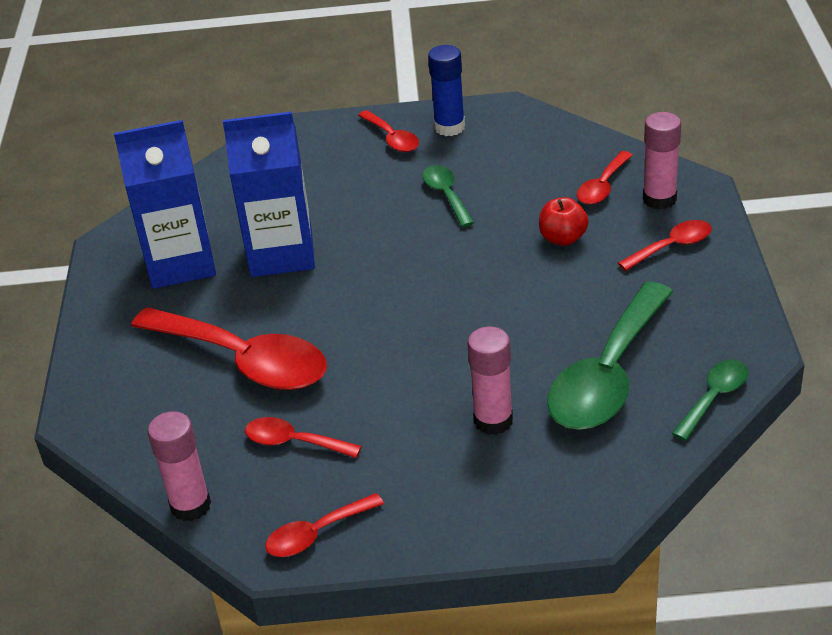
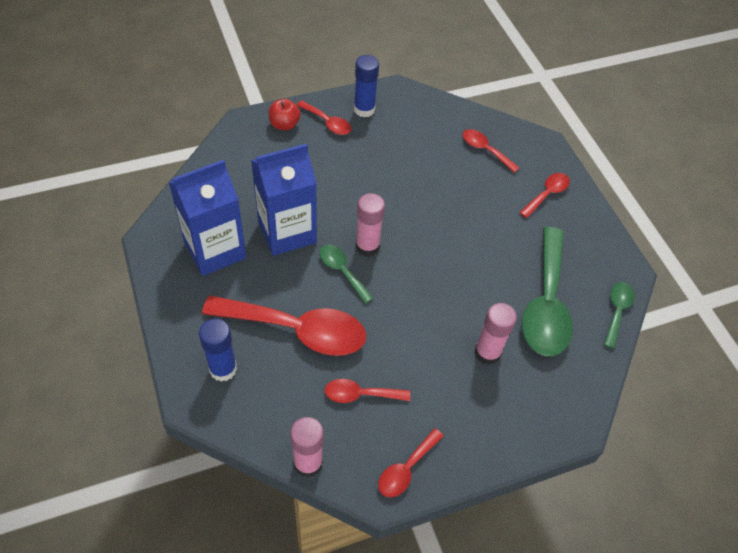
camera: 25 degrees left, 15 degrees up
(131, 389) = (223, 369): none -> blue glue stick
(446, 195) = (384, 168): green spoon -> green spoon (342, 271)
(563, 238) = (475, 196): red apple -> red apple (284, 124)
(602, 187) = (485, 150): red spoon -> red spoon turned 120 degrees clockwise
(659, 199) = (525, 156): pink glue stick -> pink glue stick (367, 246)

